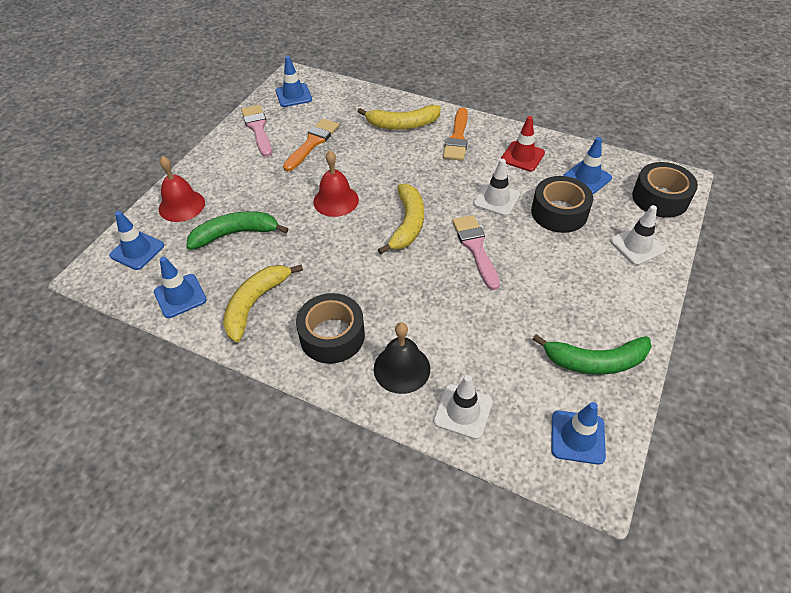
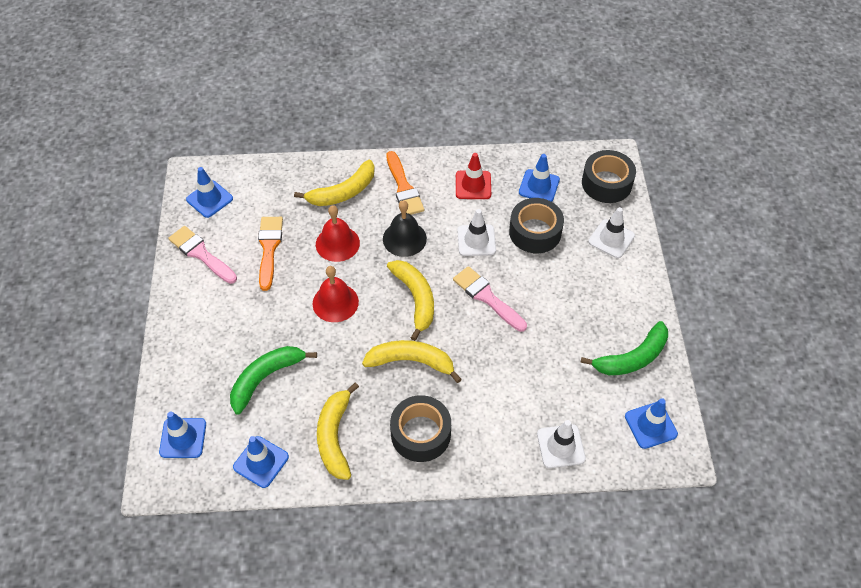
camera: 30 degrees left, 5 degrees up
(181, 205) = (189, 372): red bell -> red bell (337, 243)
(367, 272) = (411, 361): none -> yellow banana
(402, 368) = (494, 434): black bell -> black bell (404, 238)

